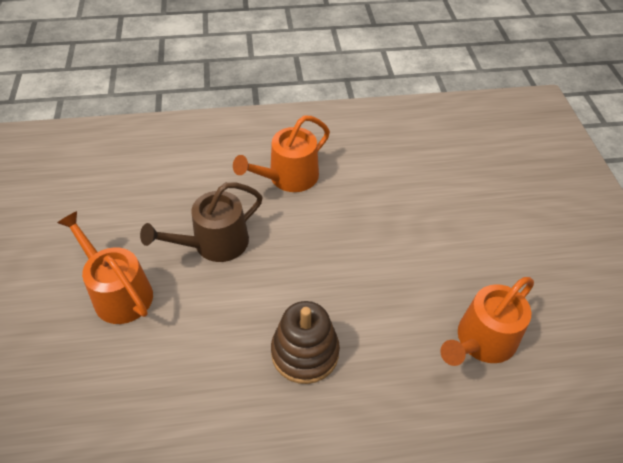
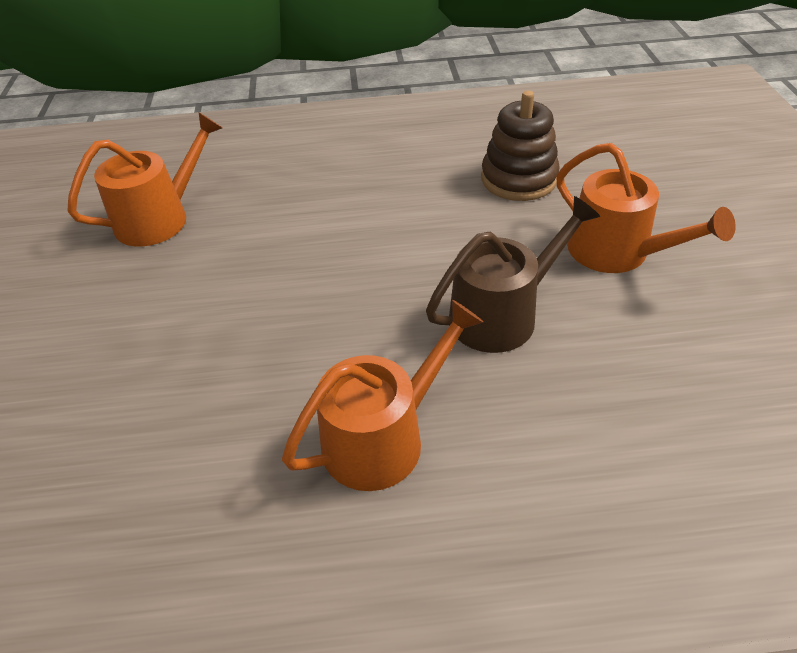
camera: 175 degrees left, 5 degrees down
(305, 352) = (368, 204): brown stacking toy -> brown stacking toy (518, 179)

